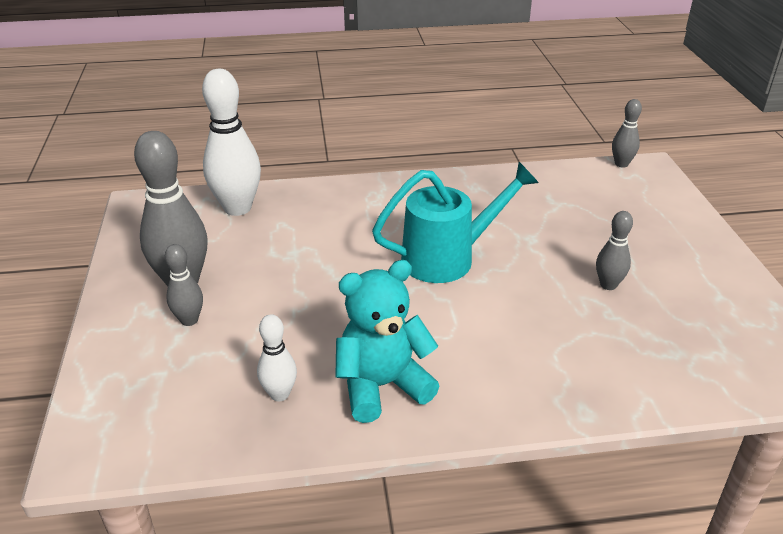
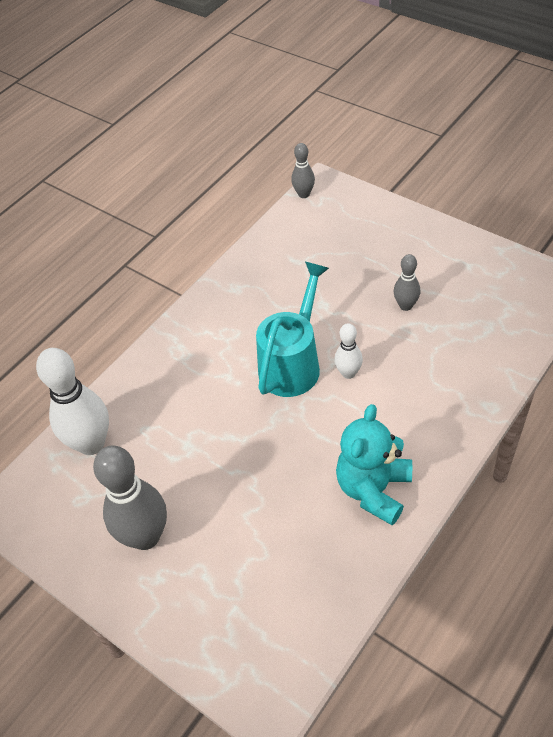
camera: 40 degrees left, 15 degrees up
(189, 320) = (195, 558): grey bowling pin -> none
(279, 394) = (325, 551): white bowling pin -> white bowling pin (348, 373)

